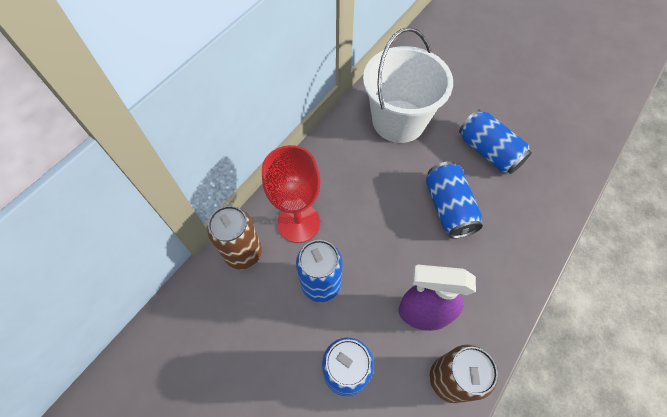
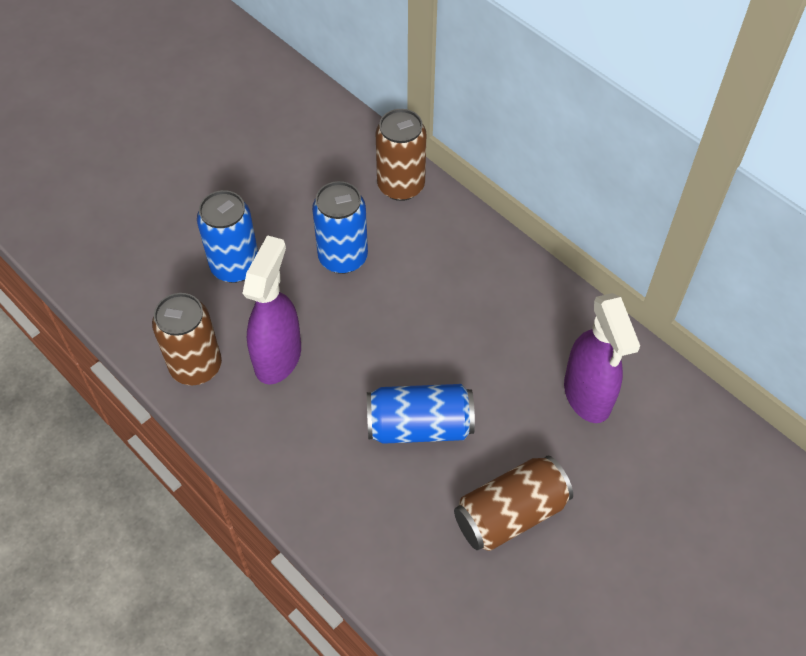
camera: 100 degrees right, 5 degrees down
(298, 223) = (430, 244): red goblet -> none
(398, 121) = (587, 396): white bucket -> purple spray bottle
(488, 152) = (510, 514): blue can -> brown can

